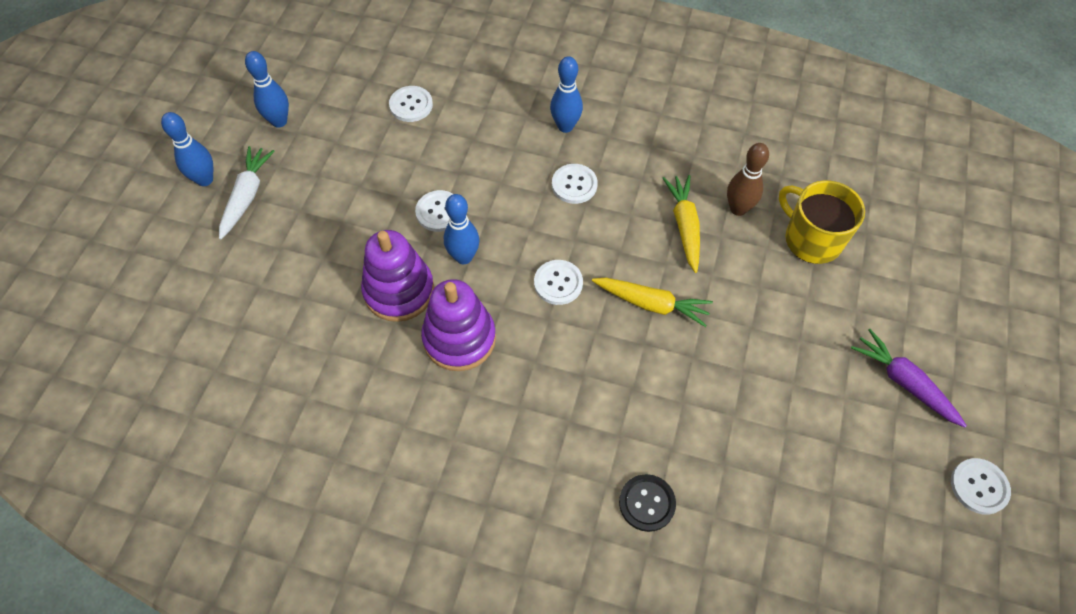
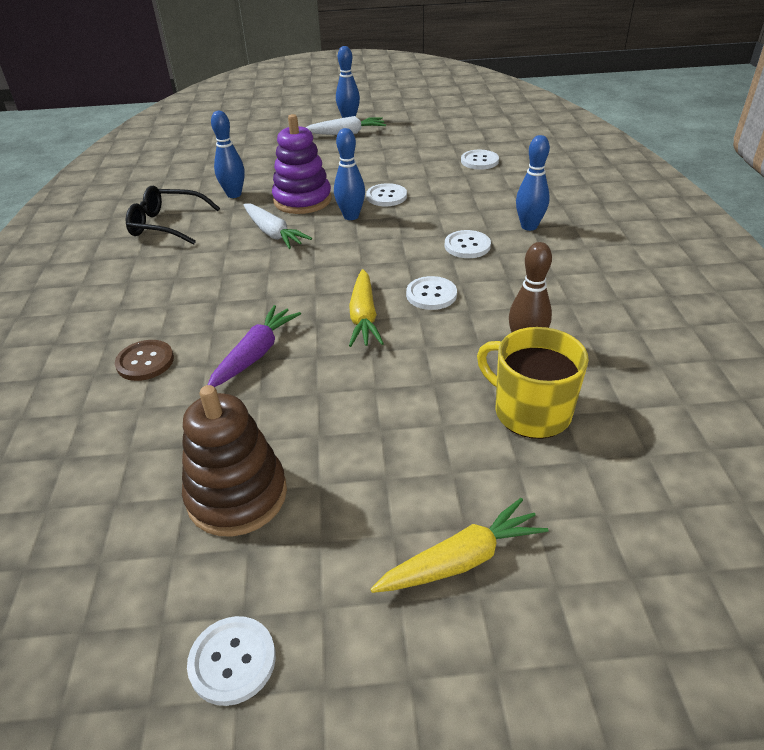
camera: 70 degrees right, 20 degrees down
(279, 121) = (417, 126): blue bowling pin -> blue bowling pin (234, 194)
(375, 445) = (167, 225): none -> black glasses
(459, 338) = (273, 233): purple stacking toy -> white carrot
(558, 283) = (354, 263): white button -> white button (431, 294)
(647, 503) = (145, 362): black button -> brown button
(684, 226) = (472, 316): yellow carrot -> yellow carrot (461, 560)
(811, 239) = (530, 411): yellow mug -> yellow mug turned 75 degrees counterclockwise
(841, 456) = (237, 495): none -> brown stacking toy
(904, 382) = (367, 541): purple carrot -> purple carrot (255, 354)

